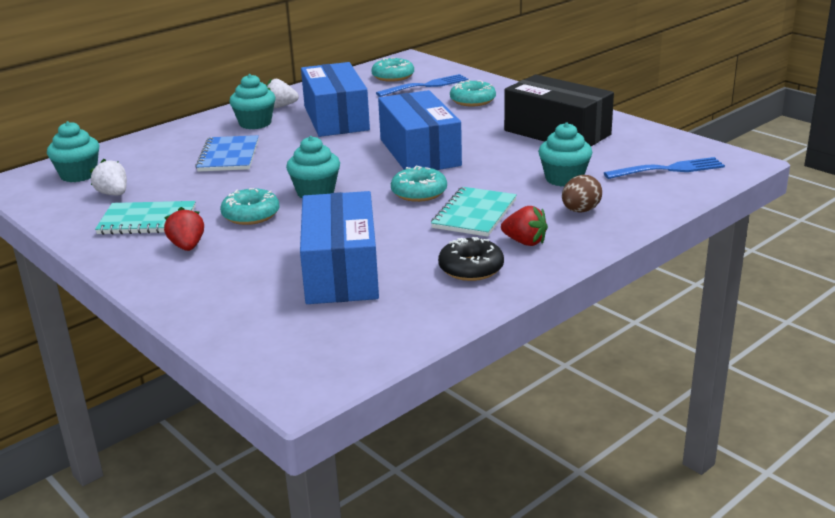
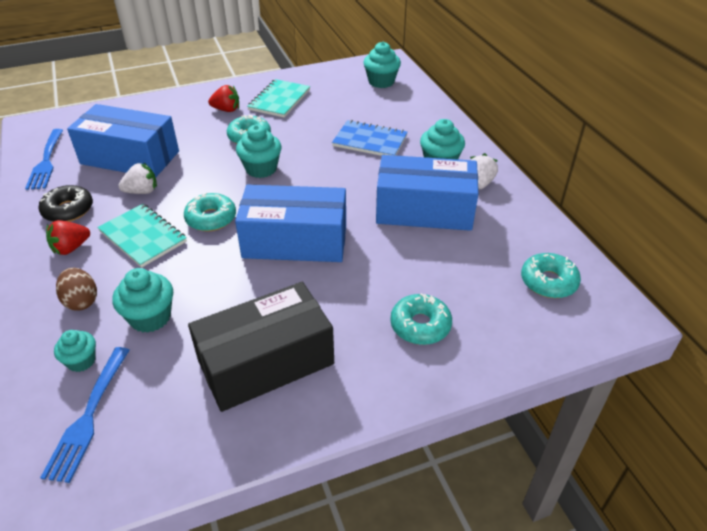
camera: 110 degrees right, 15 degrees up
(113, 194) = (335, 91): white strawberry -> white strawberry (142, 191)
(426, 86) = (497, 300): blue fork -> blue fork (46, 161)
(633, 188) = (81, 361): none -> turquoise cupcake

